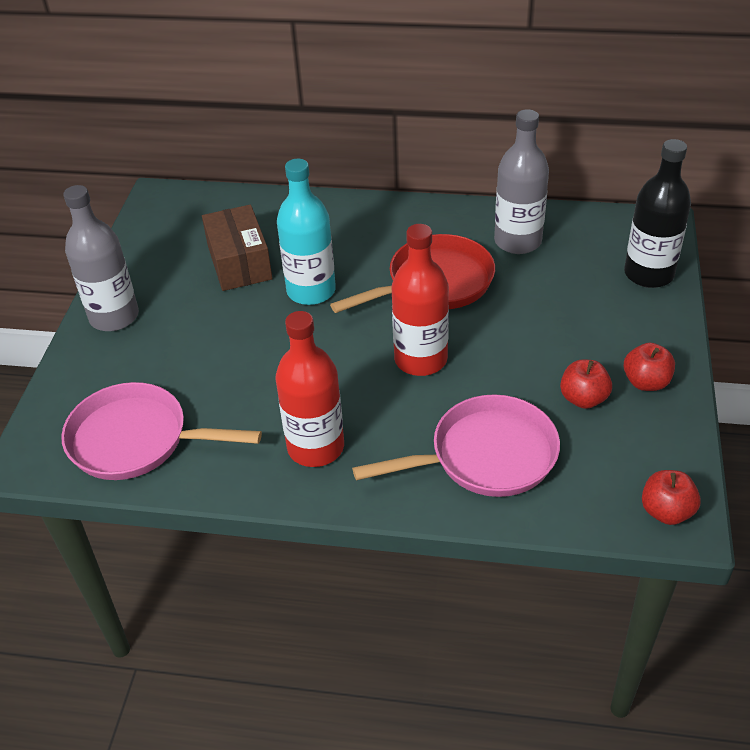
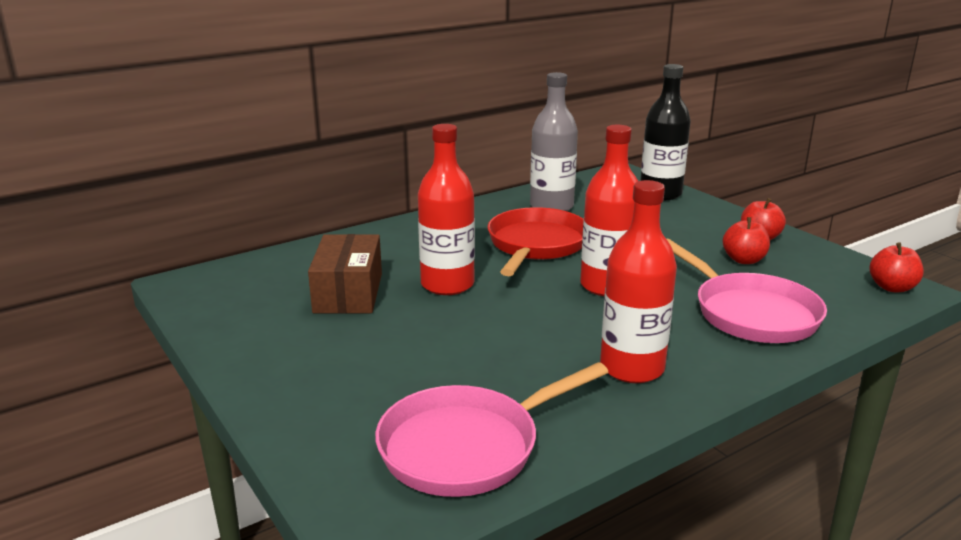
camera: 45 degrees left, 20 degrees down
(114, 316) = (278, 376): grey bottle -> none
(239, 262) = (348, 293): brown box -> brown box turned 60 degrees clockwise
(311, 291) = (447, 284): turquoise bottle -> red bottle
(486, 456) = (750, 313): pink pan -> pink pan turned 120 degrees clockwise

